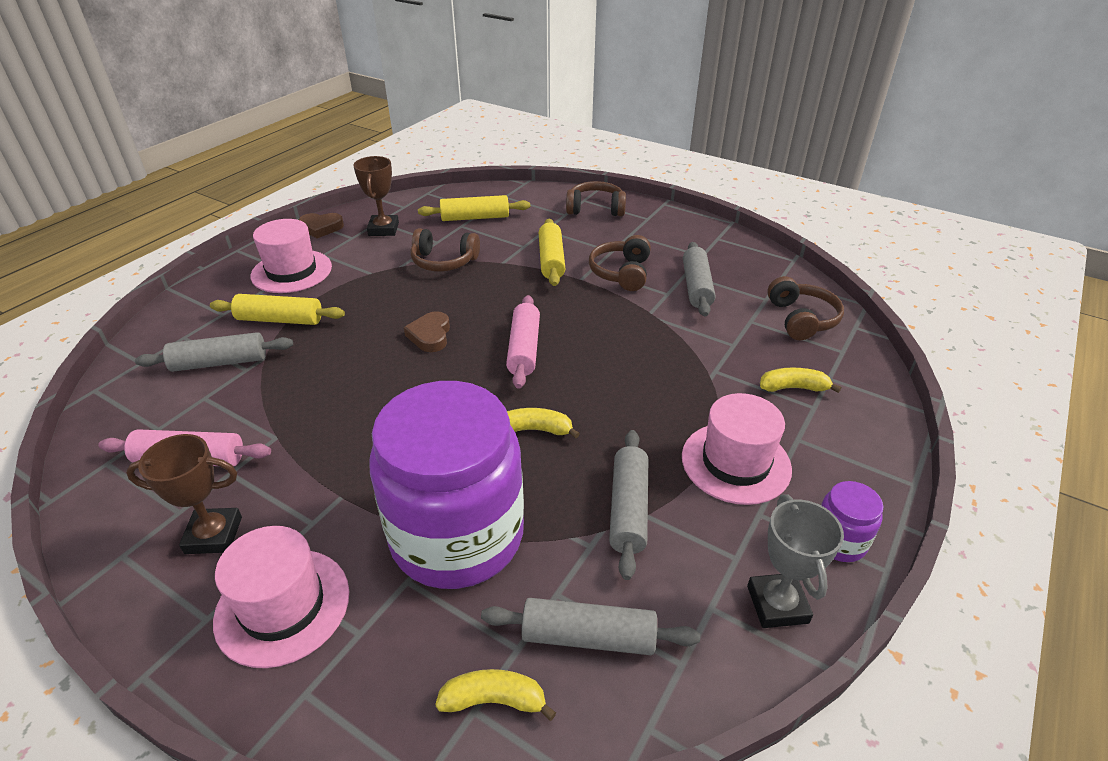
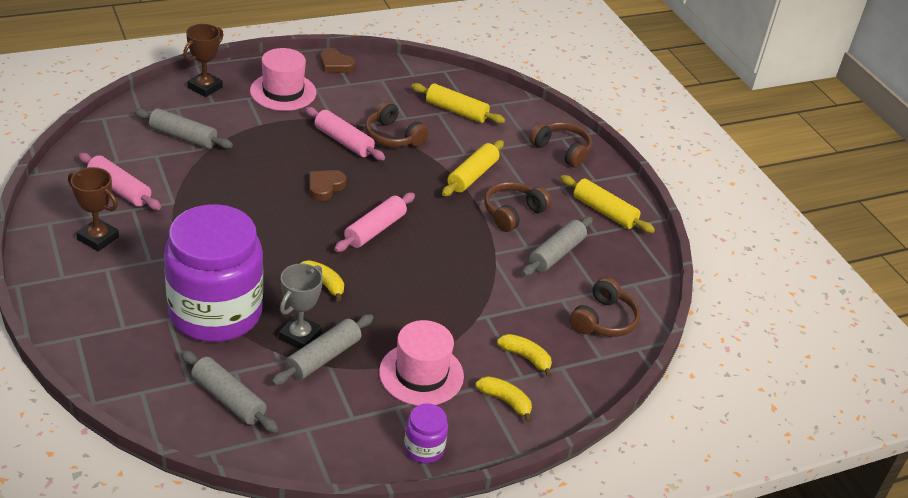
camera: 30 degrees right, 0 degrees up
(280, 319) = (243, 125): yellow rolling pin -> yellow rolling pin (604, 211)
(283, 606) = (100, 293): pink hat -> none
(383, 229) = (378, 88): brown trophy -> brown trophy (205, 87)
(402, 287) = (343, 141): none -> pink rolling pin
(494, 700) = (155, 394): yellow banana -> yellow banana (505, 401)
(777, 604) = (344, 451): grey trophy -> grey trophy (300, 336)

